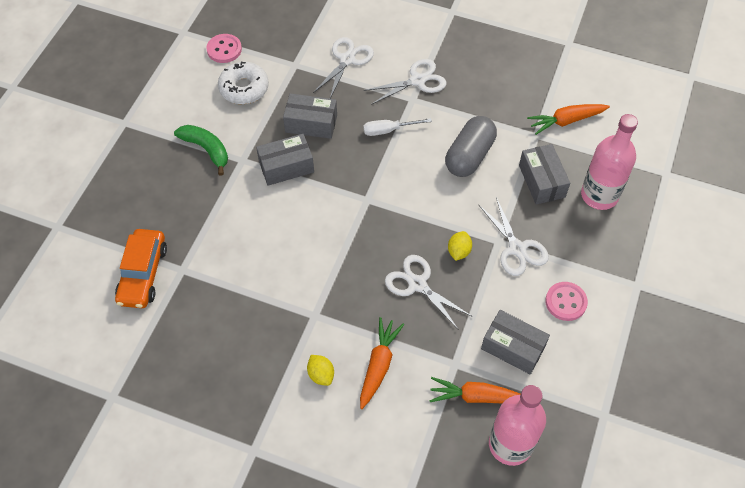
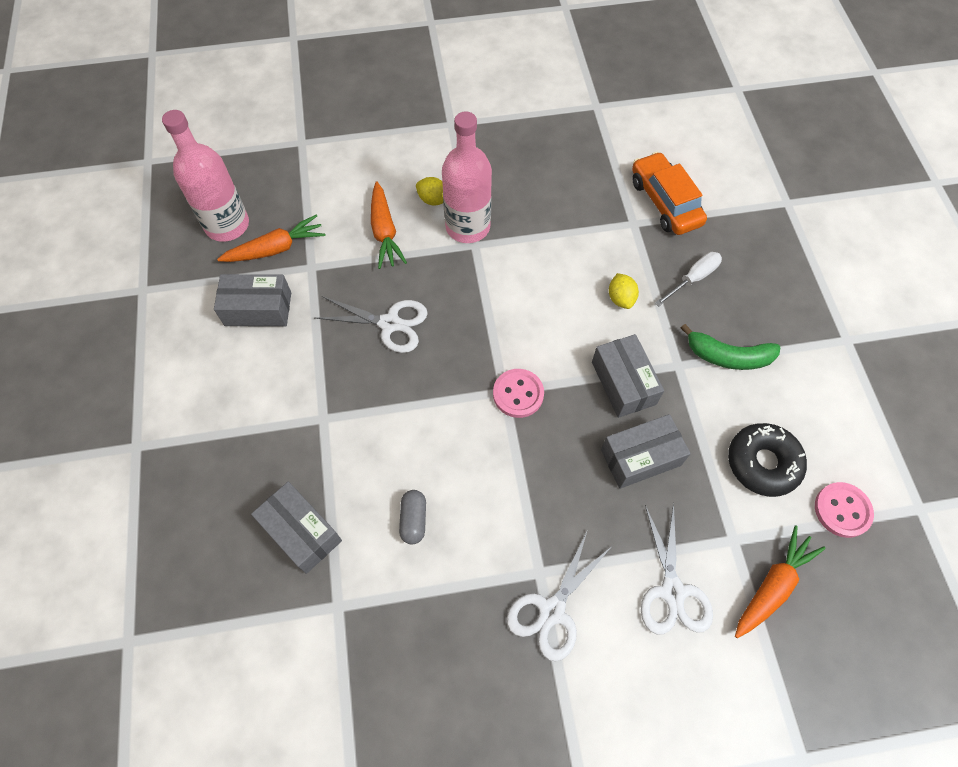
camera: 150 degrees right, 5 degrees up
(244, 88) = (762, 463): white donut -> black donut
(286, 167) = (623, 383): grey box -> grey box turned 60 degrees counterclockwise
(388, 130) = (539, 501): white screwdriver -> white screwdriver (693, 279)
(459, 251) = (363, 382): yellow lemon -> yellow lemon (620, 298)
(469, 156) = (413, 520): grey capsule -> grey capsule, size x0.51
(517, 248) = (297, 420): white scissors -> none
(565, 302) = (216, 384): pink button -> pink button (518, 394)
(566, 121) = (303, 659): orange carrot -> orange carrot (772, 586)
(599, 195) = (216, 551): pink bottle -> pink bottle (467, 227)

